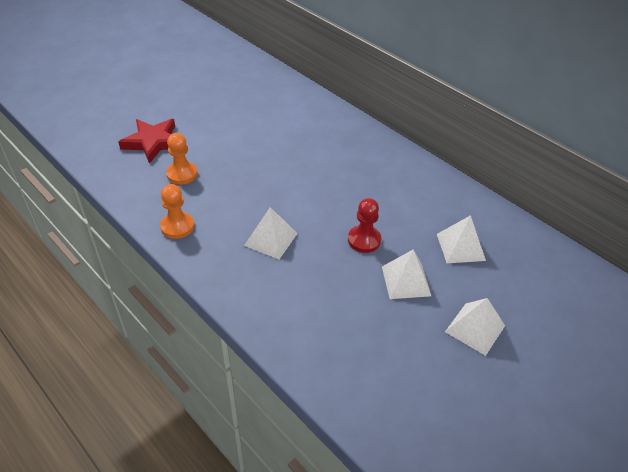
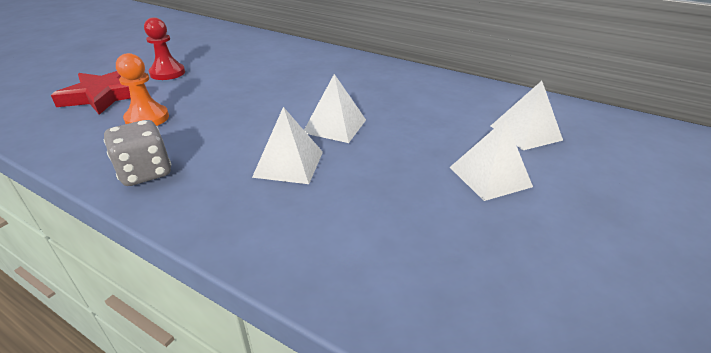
camera: 15 degrees left, 10 degrees down
(177, 226) = (145, 172): orange pawn -> grey dice
(364, 240) = (411, 145): red pawn -> red pawn (167, 73)
(475, 328) = (616, 212): white pyramid -> white pyramid (335, 126)

